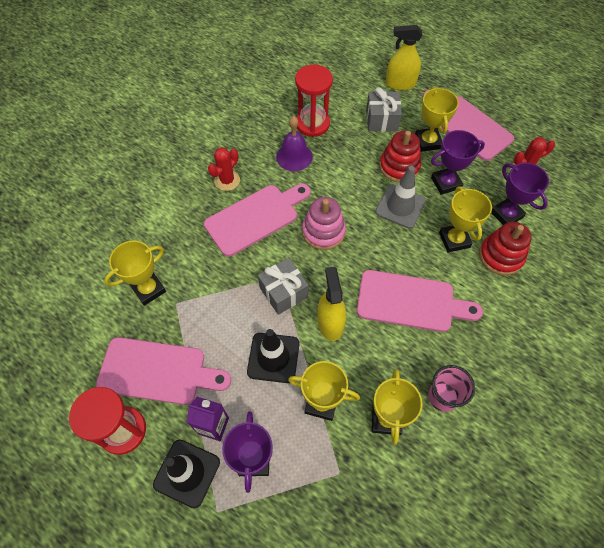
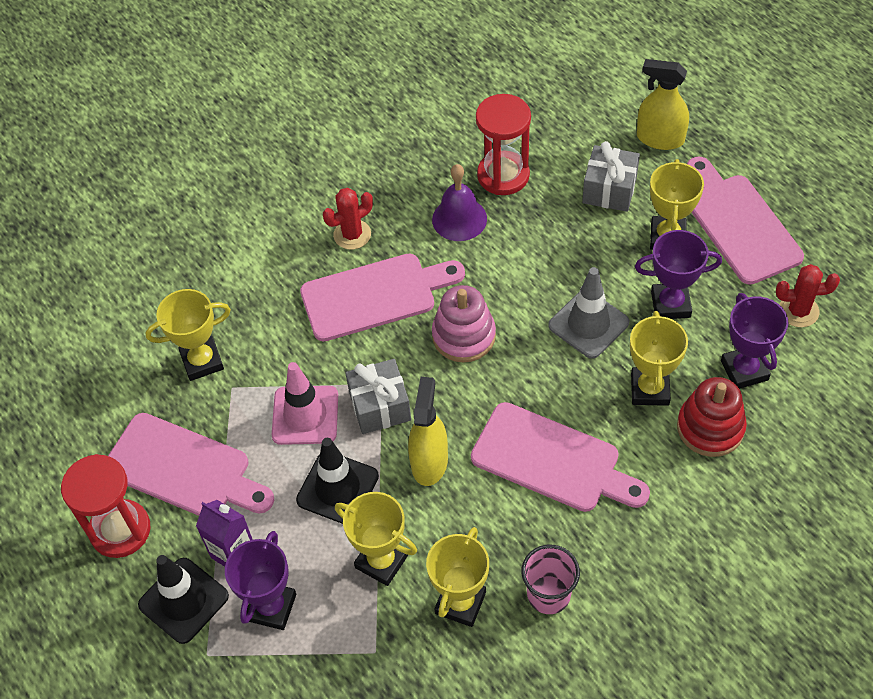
camera: 20 degrees right, 5 degrees down
(234, 311) = (305, 415): none -> pink traffic cone
(399, 166) = (609, 265): red stacking toy -> none

